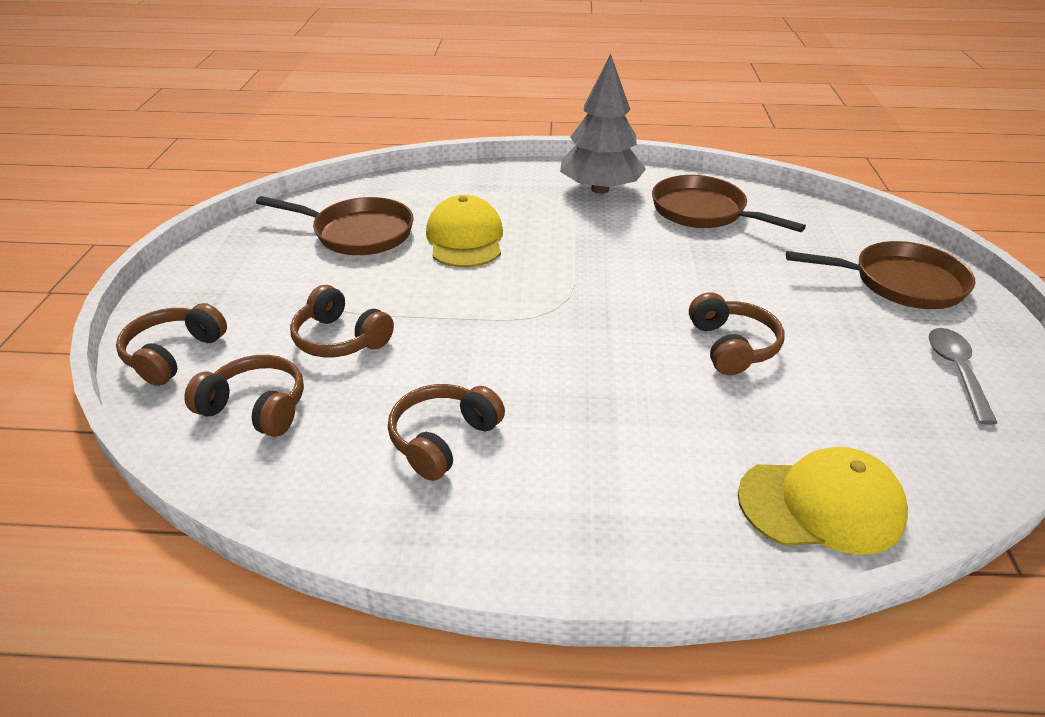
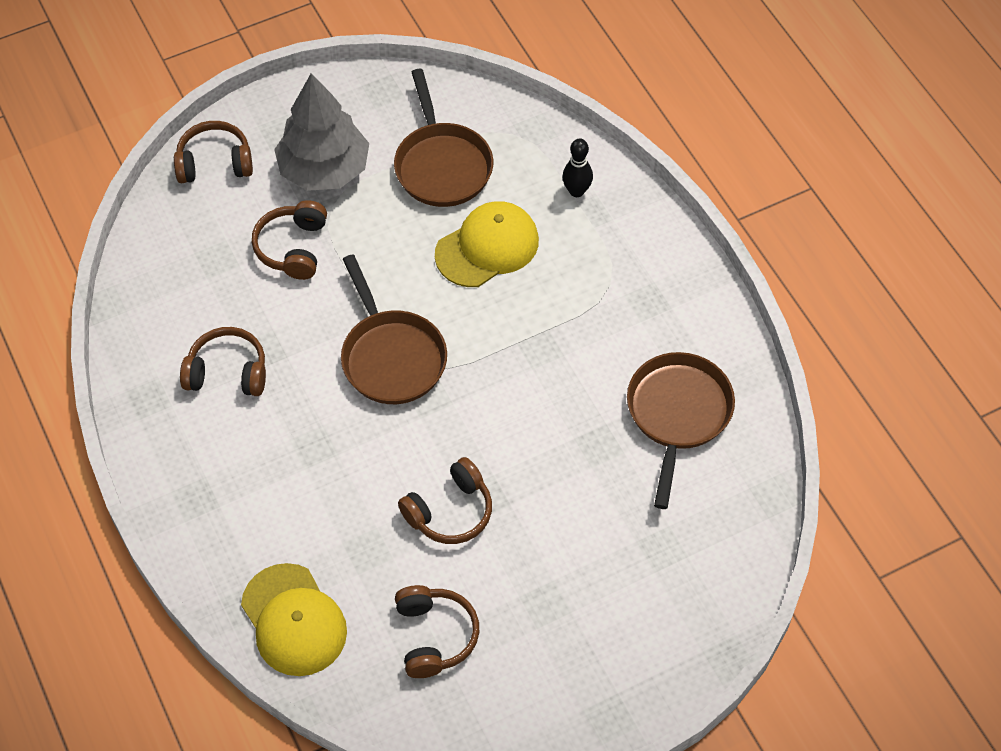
camera: 60 degrees right, 20 degrees up
(256, 408) = (193, 248): brown headphones -> brown headphones (434, 636)
(458, 188) = (576, 191): none -> black bowling pin
(600, 189) = (661, 307): grey tree -> grey tree (324, 169)
(901, 283) = (647, 621): brown pan -> brown pan (391, 357)
(956, 371) = (518, 687): grey spoon -> none

